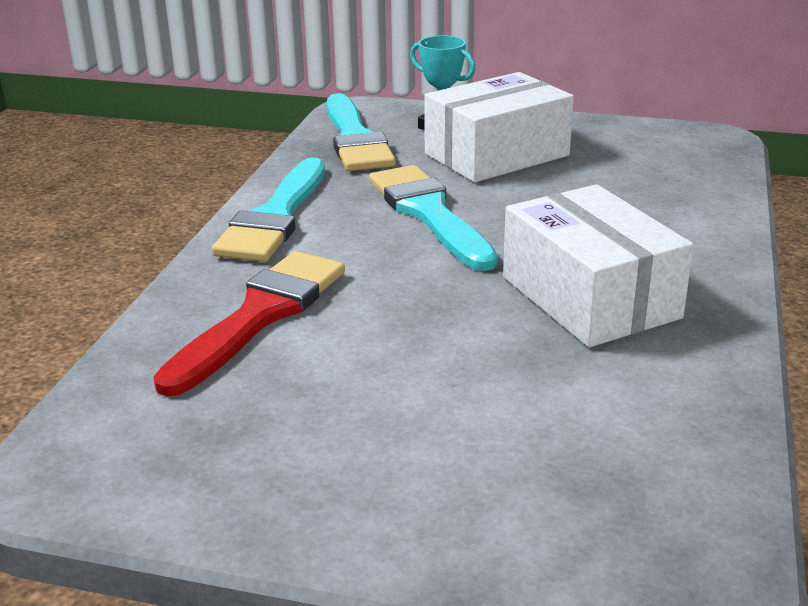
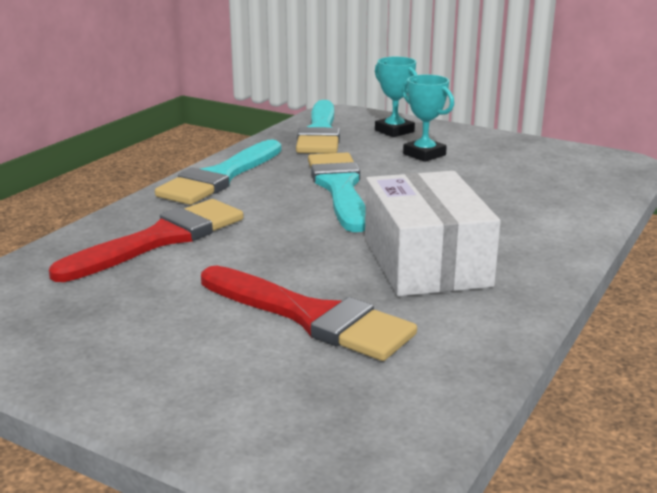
camera: 15 degrees right, 5 degrees down
(496, 155) = (424, 154): white box -> turquoise trophy
(508, 390) = (310, 316): none -> red brush

